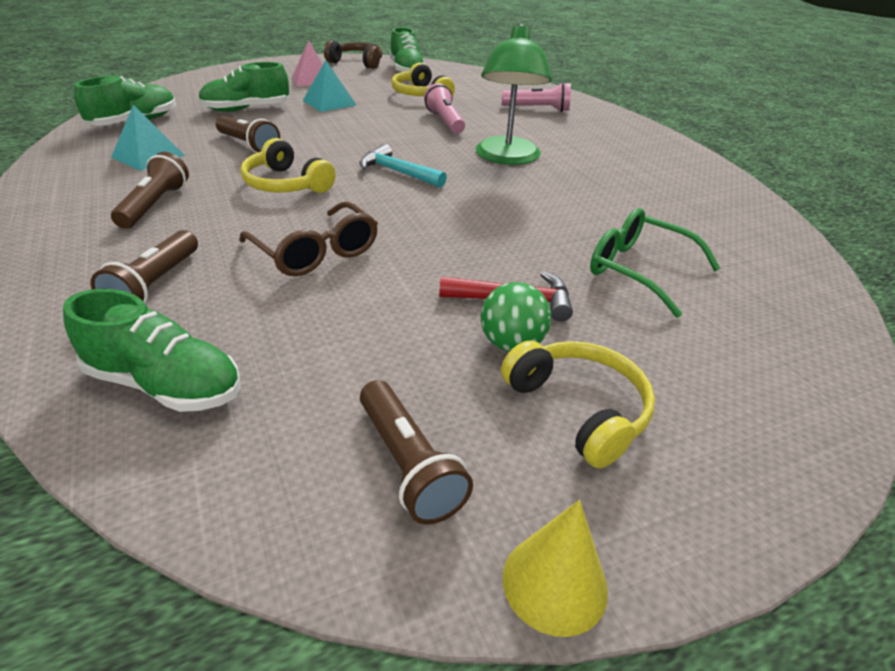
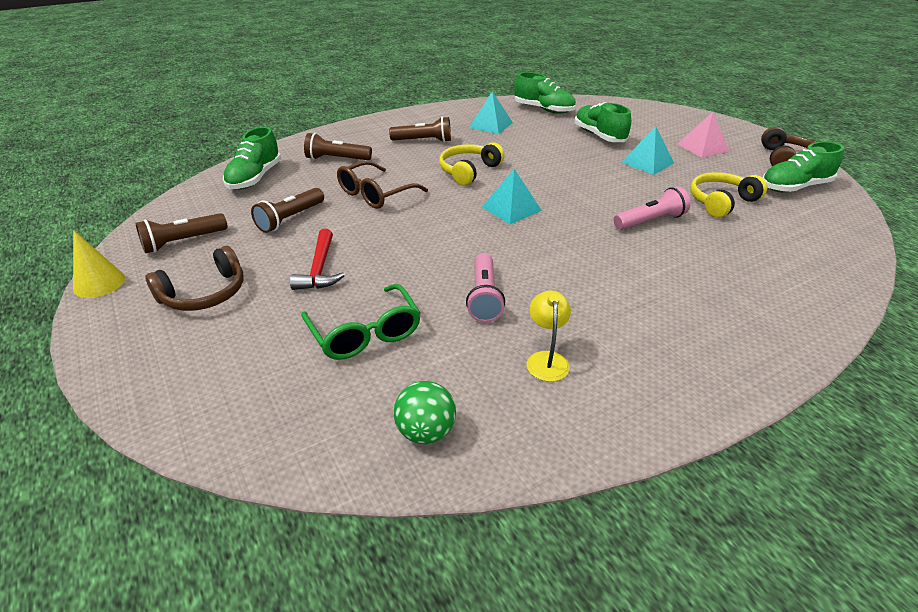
camera: 85 degrees right, 0 degrees up
(248, 145) = (528, 149): brown flashlight -> brown flashlight (290, 219)
(398, 172) = (511, 208): turquoise hammer -> turquoise pyramid
(507, 158) = (576, 260): green lamp -> none
(511, 344) = (271, 269): green ball -> green ball (426, 432)
(538, 109) = (753, 279): pink flashlight -> pink flashlight (484, 297)
(579, 409) = (205, 294): yellow headphones -> brown headphones
(639, 270) = (365, 333): green glasses -> green glasses turned 120 degrees clockwise
(652, 189) = (546, 359): none -> yellow lamp

